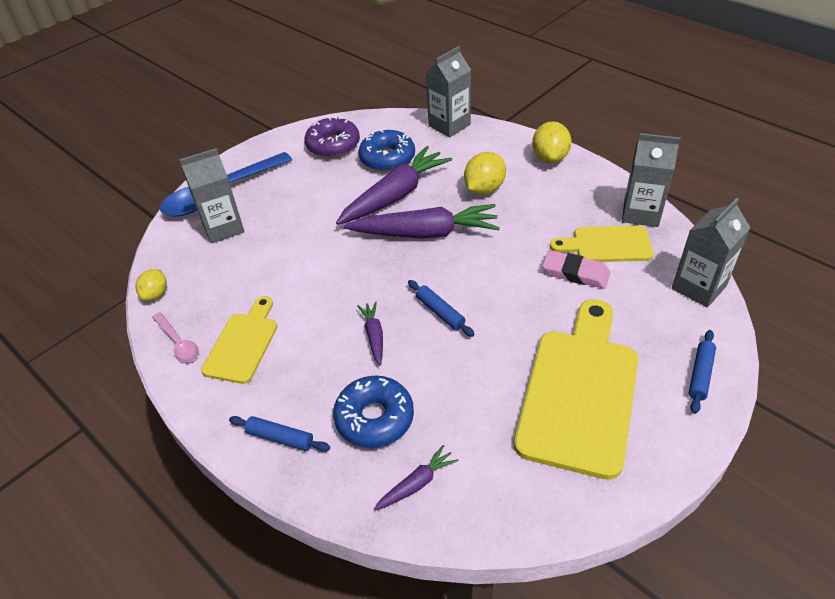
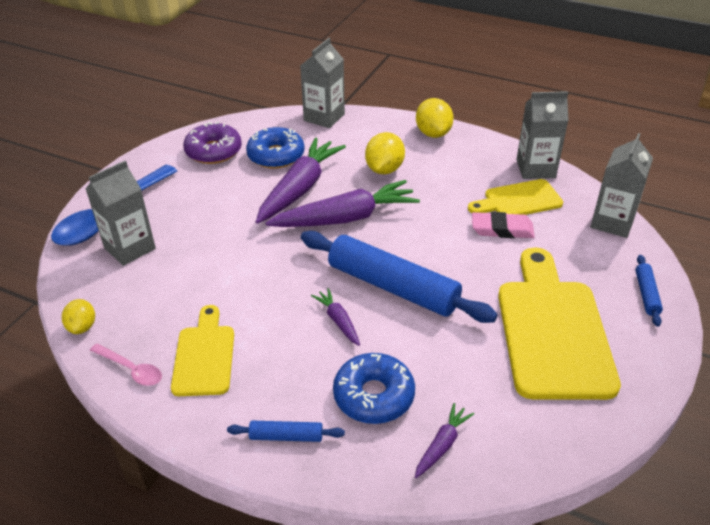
camera: 20 degrees left, 5 degrees down
(440, 312) = (393, 287): blue rolling pin -> blue rolling pin, size x2.27

